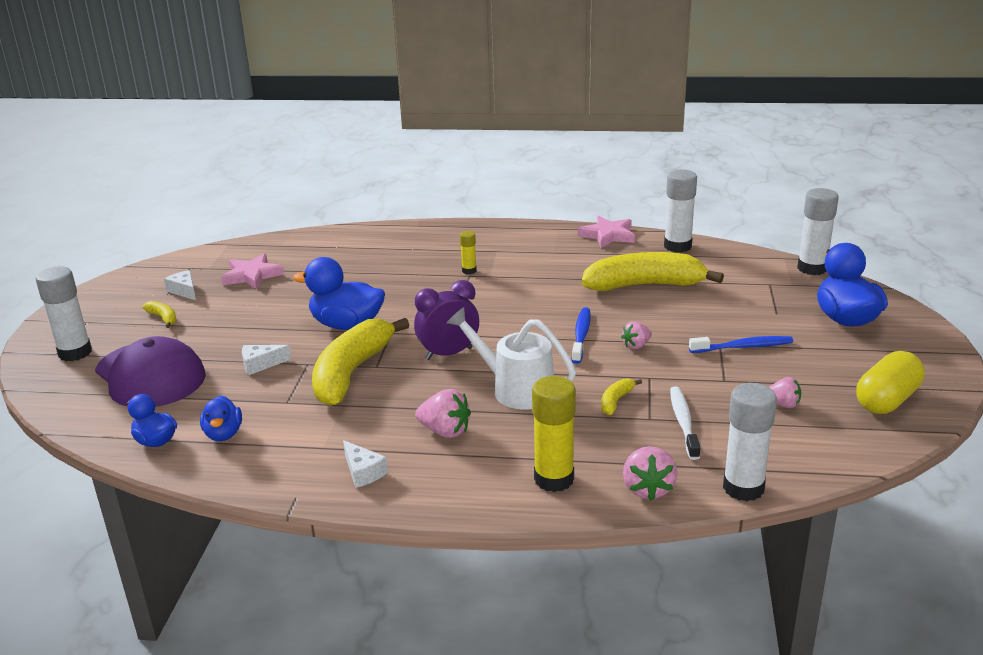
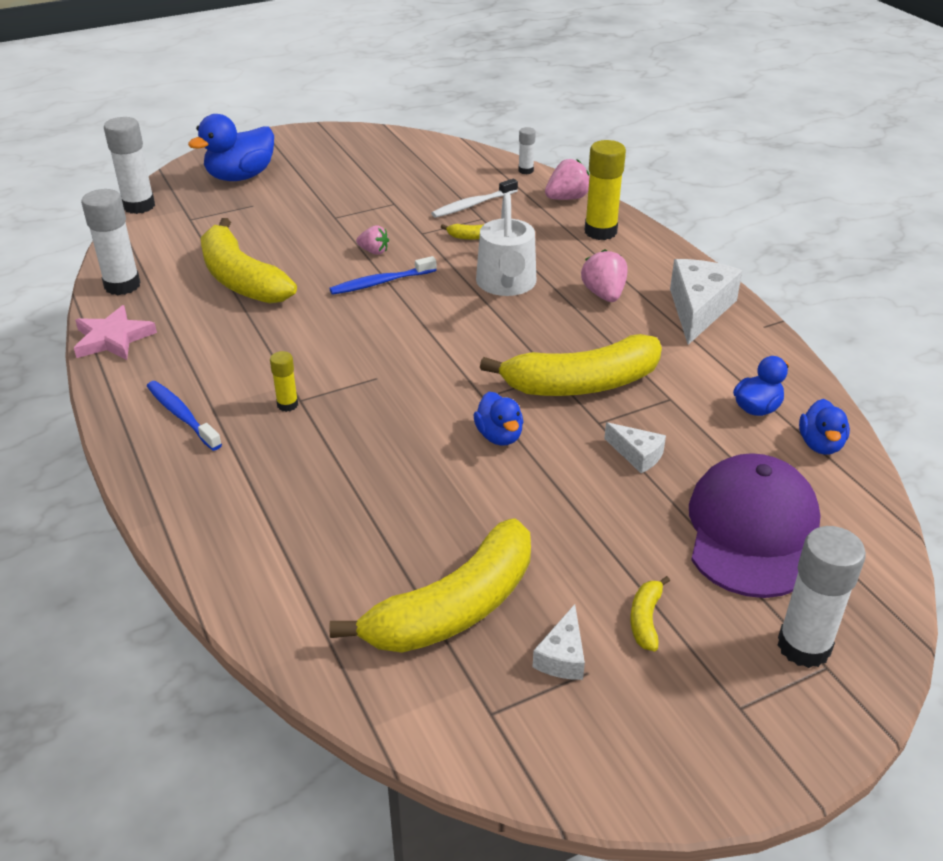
camera: 125 degrees left, 10 degrees up
(252, 275) = (454, 608): pink star -> yellow banana
(347, 325) = (499, 436): blue duck -> blue duck, size x0.57
(363, 472) = (698, 309): white cheese -> white cheese, size x1.94
(448, 354) = (487, 342): purple clock -> none
(743, 347) = (331, 207): blue toothbrush -> blue toothbrush (182, 416)
(743, 488) = (526, 171): white glue stick -> white glue stick, size x0.52
(783, 404) = (407, 177): pink strawberry -> none
(887, 400) = (363, 146): yellow capsule -> none

